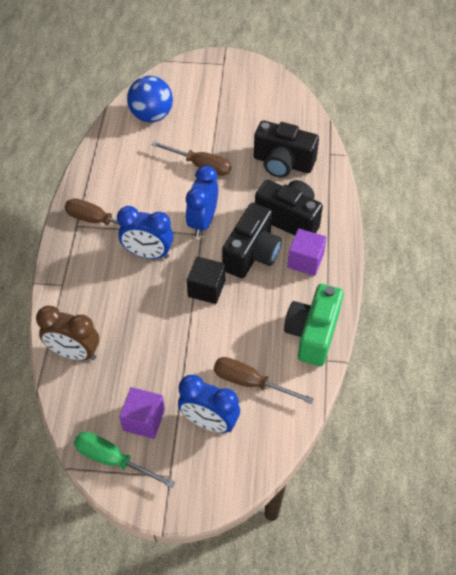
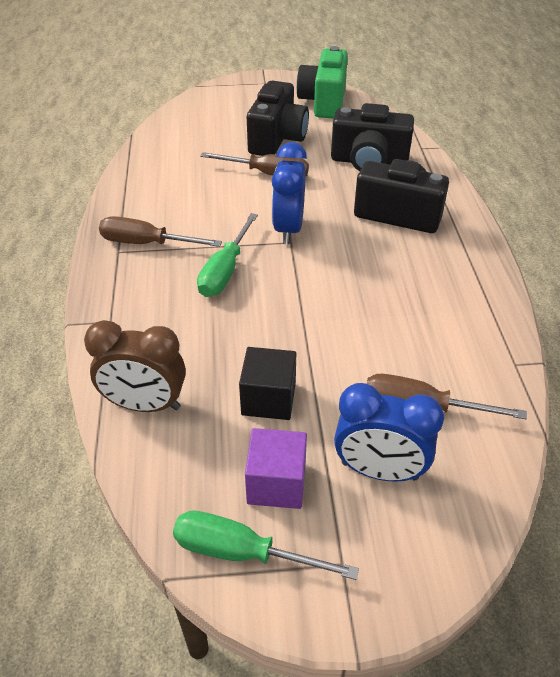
camera: 10 degrees left, 10 degrees down
(148, 254) = (225, 271): blue clock -> green screwdriver
(151, 116) = (192, 134): blue ball -> none
(206, 288) = (317, 300): black cube -> black cube (268, 399)
(252, 254) = (365, 255): black camera -> black camera (277, 139)
(305, 261) = (438, 254): purple cube -> none
(312, 334) = (483, 335): green camera -> green camera (324, 102)

